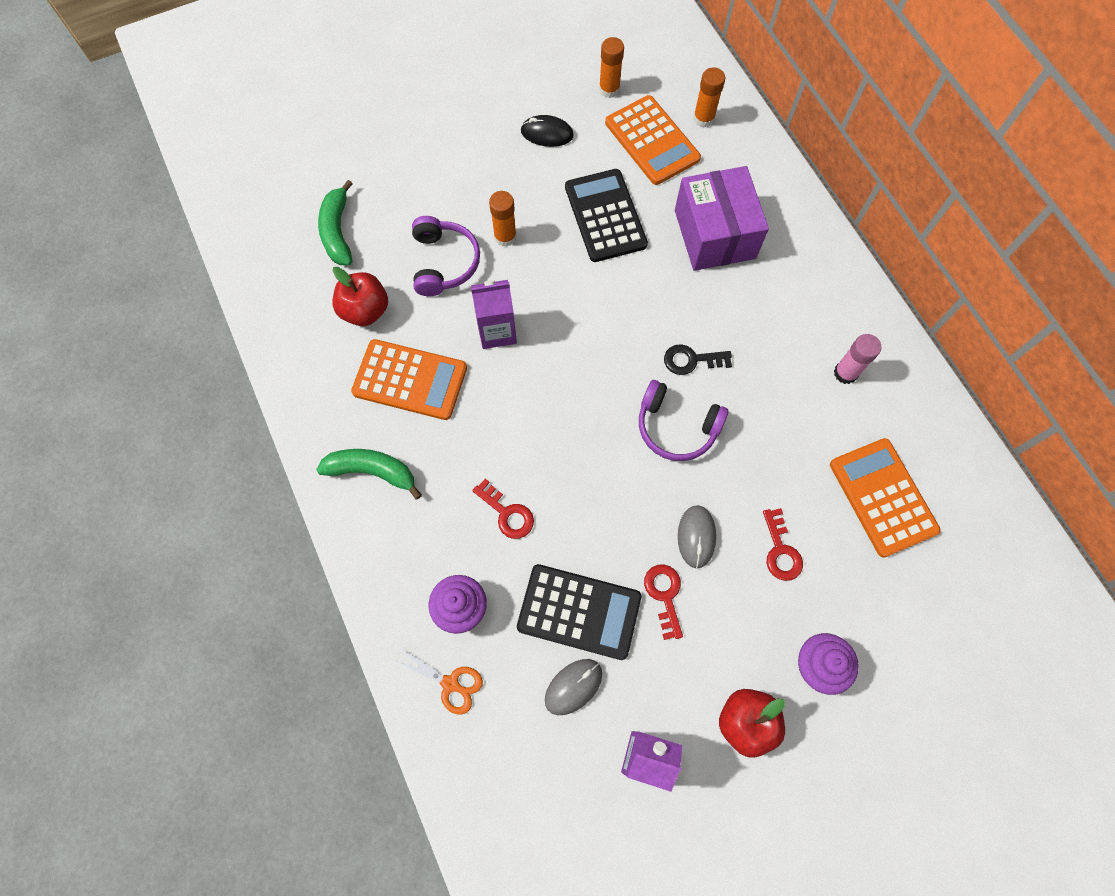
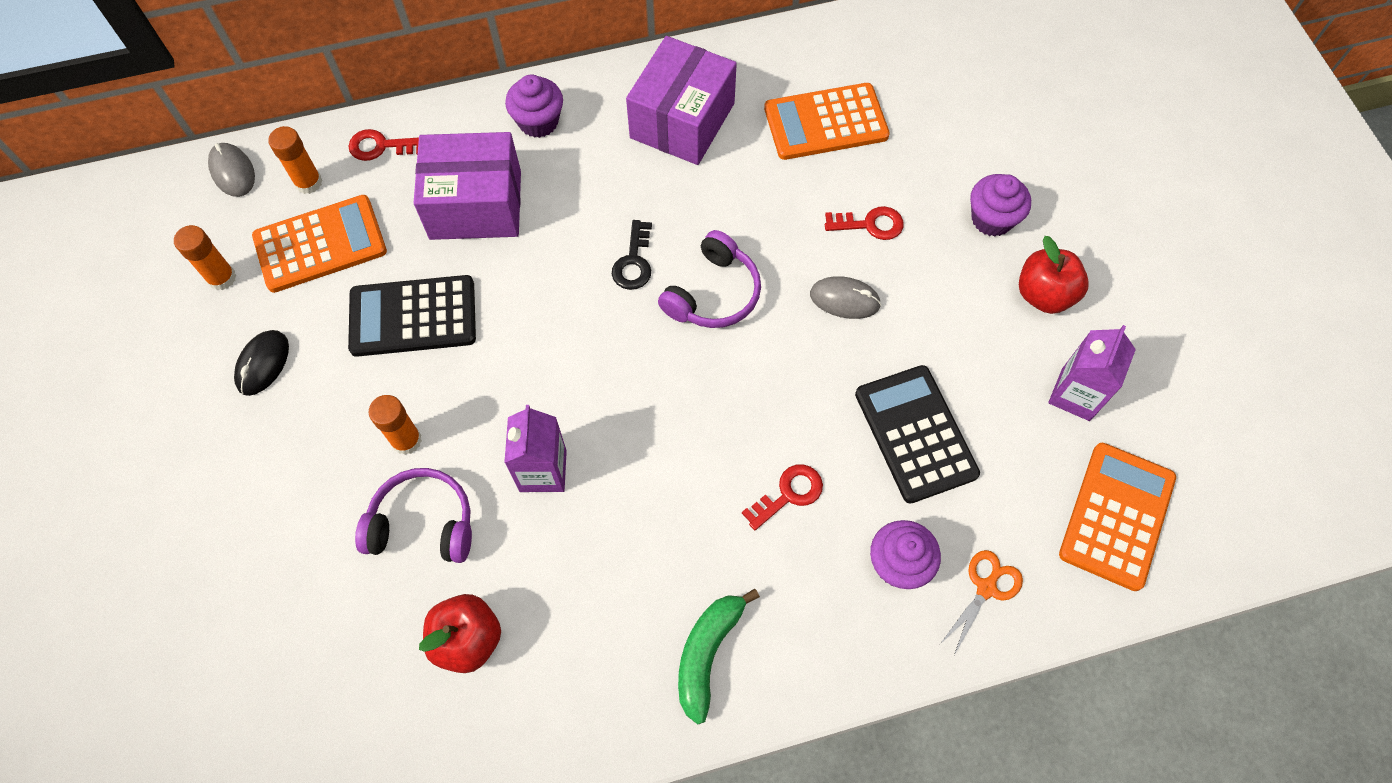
camera: 80 degrees left, 5 degrees down
(337, 231) = (327, 667): green banana -> none
(410, 380) = (587, 590): orange calculator -> orange calculator (1117, 516)
(573, 686) = (998, 453): grey mouse -> grey mouse (232, 172)
(579, 612) = (915, 434): black calculator -> black calculator turned 45 degrees counterclockwise
(664, 595) = (906, 343): red key -> red key (381, 146)
(808, 261) = (538, 122): none -> purple cupcake
(845, 373) = (682, 120): pink glue stick -> purple box

